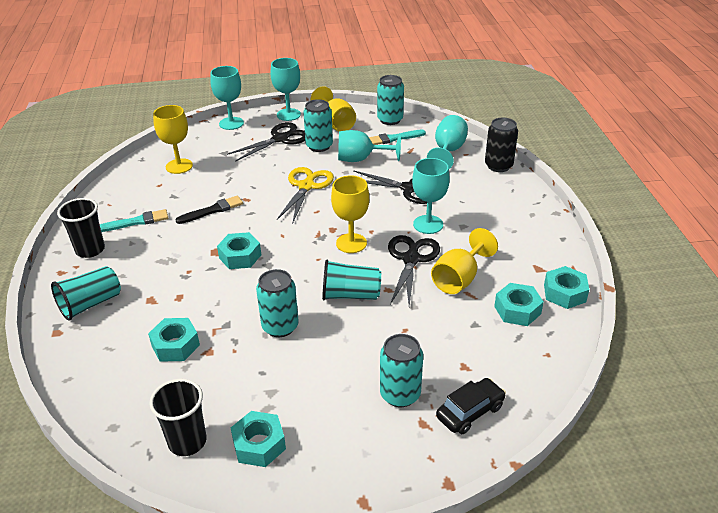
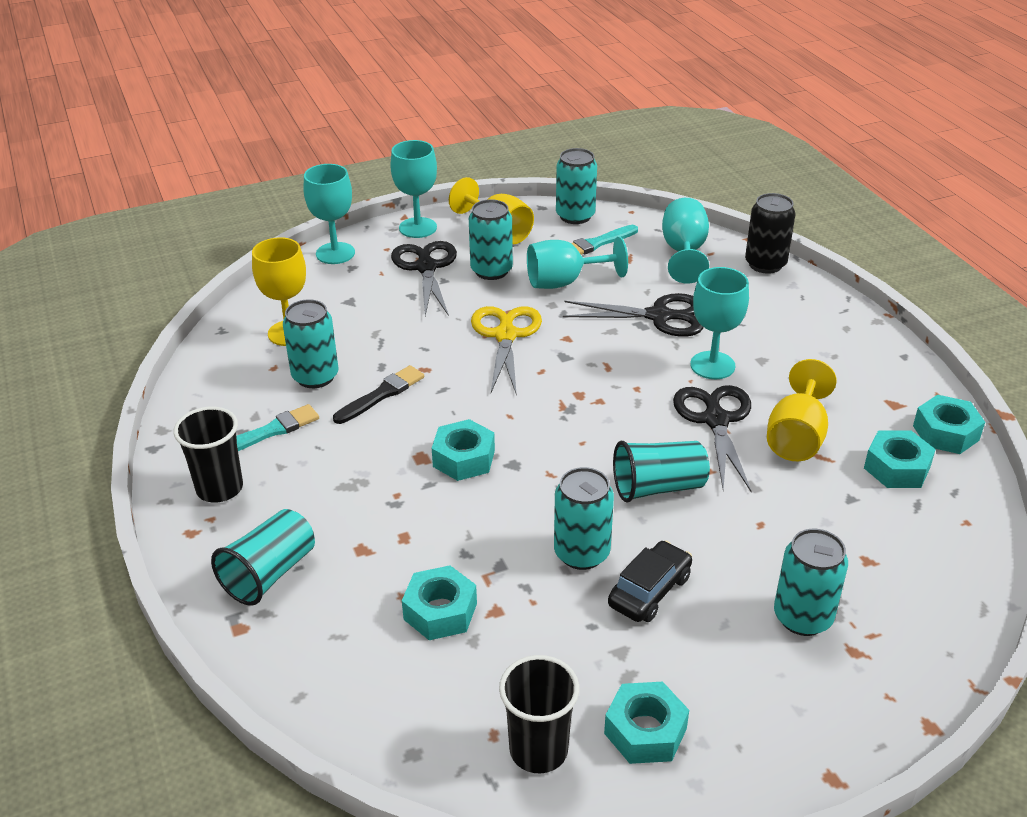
camera: 15 degrees left, 0 degrees up
(180, 194) = (315, 376): none -> turquoise can
(280, 139) = (426, 267): black scissors -> black scissors turned 45 degrees counterclockwise
(351, 243) = (618, 411): yellow goblet -> none
(470, 412) = (908, 622): black car -> black car (649, 591)

